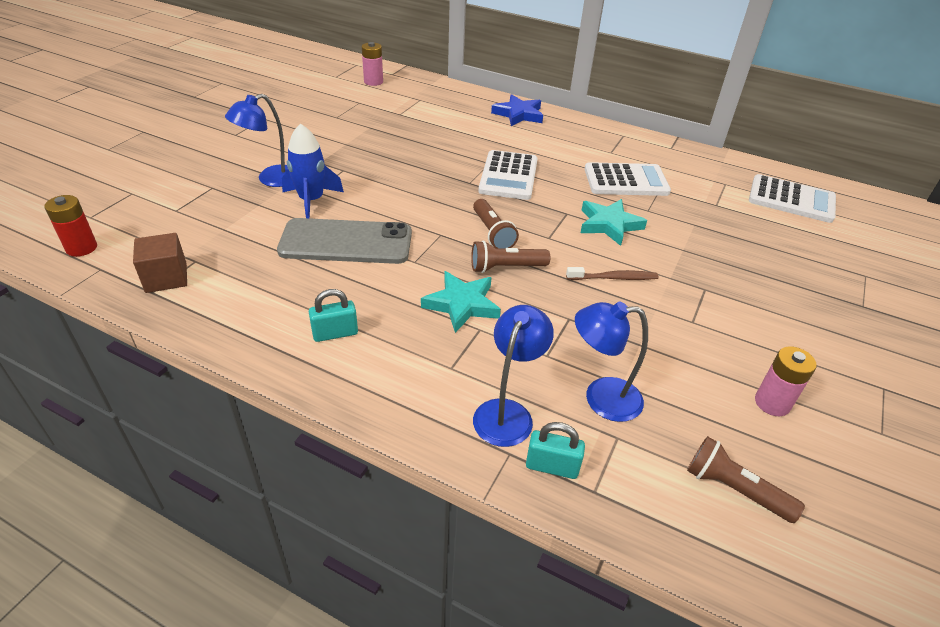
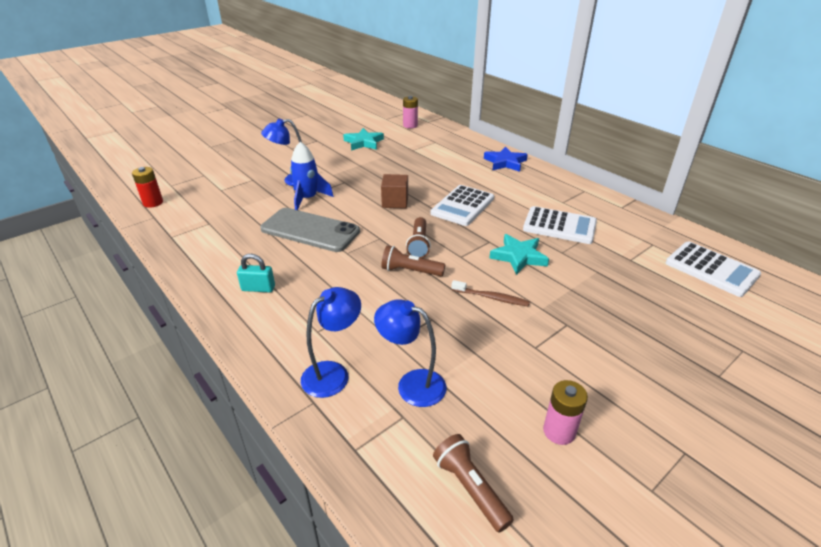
camera: 25 degrees right, 5 degrees down
(166, 277) = (185, 230): brown cube -> brown cube (395, 202)
(462, 304) = (358, 289): turquoise star -> turquoise star (363, 142)
(552, 466) = (336, 421): turquoise padlock -> none

